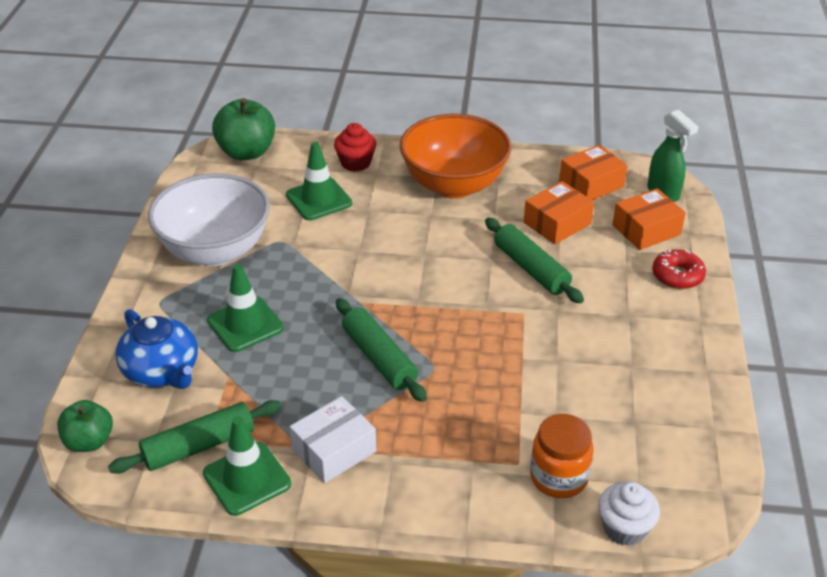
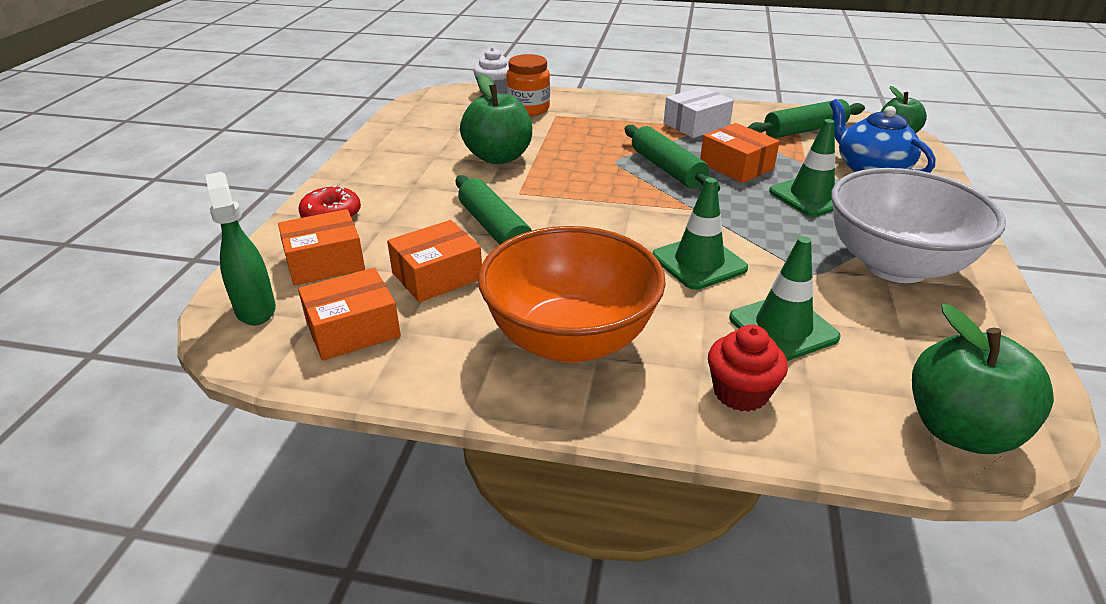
camera: 175 degrees left, 5 degrees down
(247, 479) = (758, 116): green traffic cone -> green traffic cone (699, 262)
(304, 367) = (736, 166): none -> orange box
(562, 366) = (498, 157): none -> green apple

